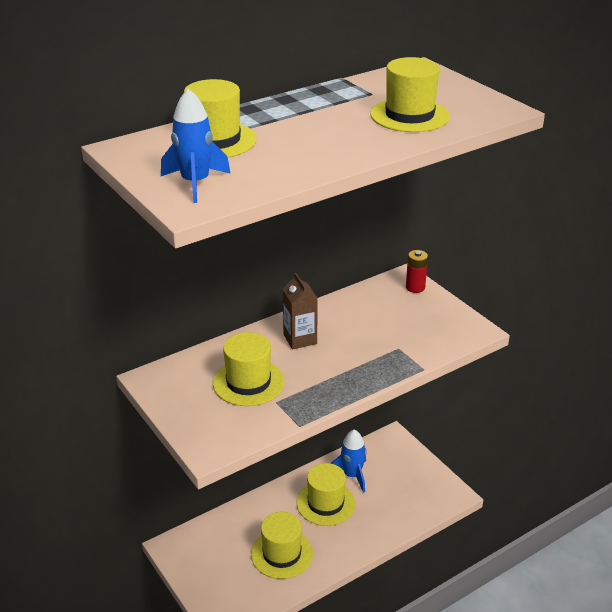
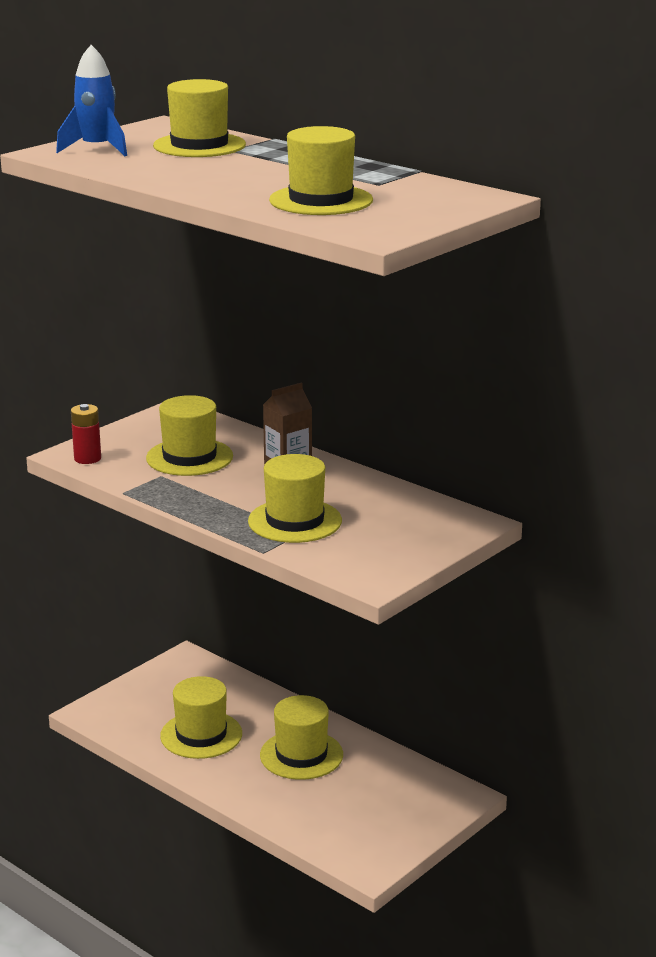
camera: 75 degrees right, 10 degrees down
(352, 475) = (364, 769): blue rocket -> none
(380, 348) = (295, 521): none -> yellow hat
(415, 287) = (455, 531): red battery -> red battery (87, 458)

